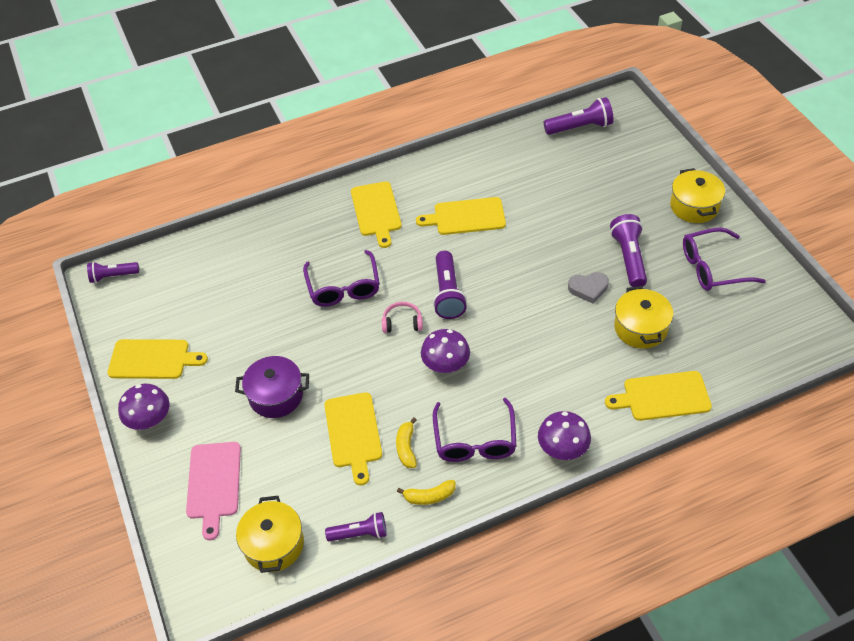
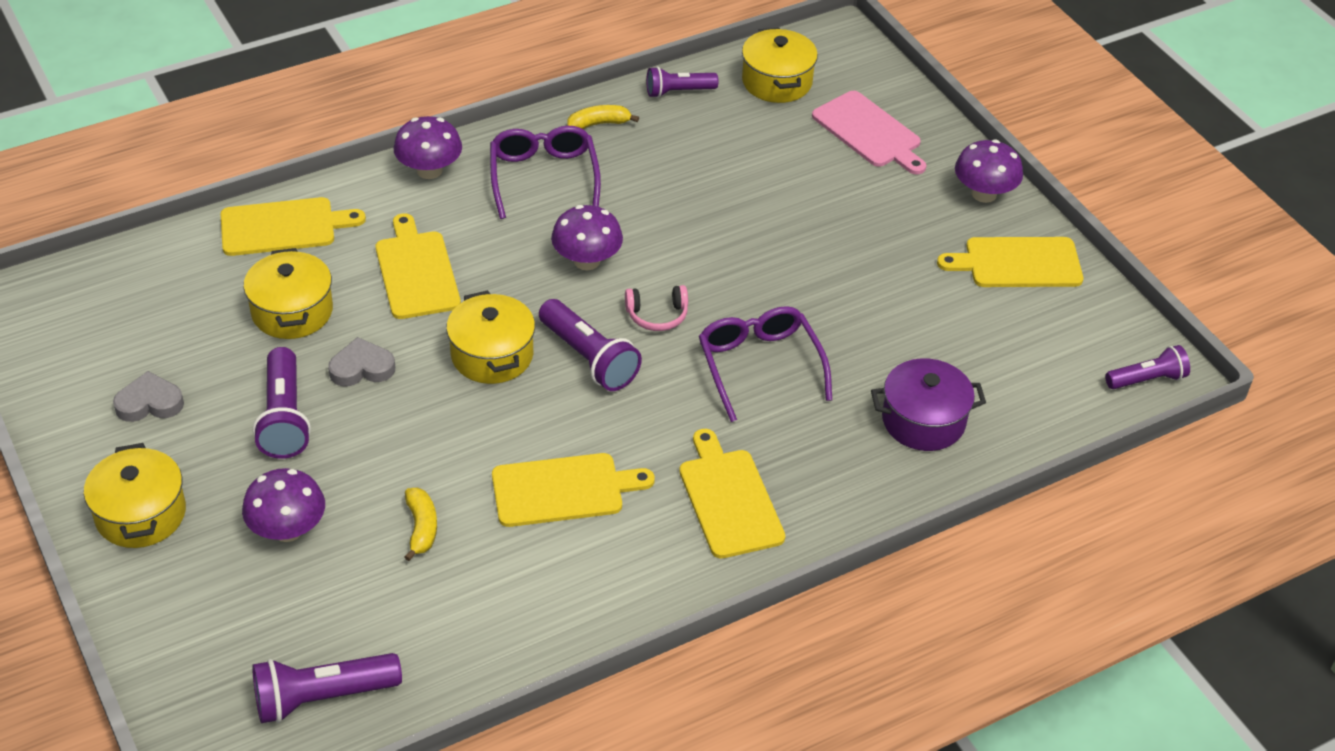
camera: 170 degrees right, 5 degrees down
(214, 484) = (869, 132): pink cutting board -> pink cutting board turned 150 degrees clockwise
(276, 396) = (821, 222): purple pot -> purple pot (923, 421)
(353, 433) = (705, 183): yellow cutting board -> yellow cutting board (416, 271)
(406, 448) = (632, 169): yellow banana -> yellow banana (421, 528)
(448, 293) = (589, 358): purple flashlight -> purple flashlight turned 150 degrees clockwise
(508, 296) = (492, 355): none -> yellow pot
(613, 198) = (288, 529): none -> purple mushroom
(712, 268) = (149, 403): purple glasses -> grey heart

